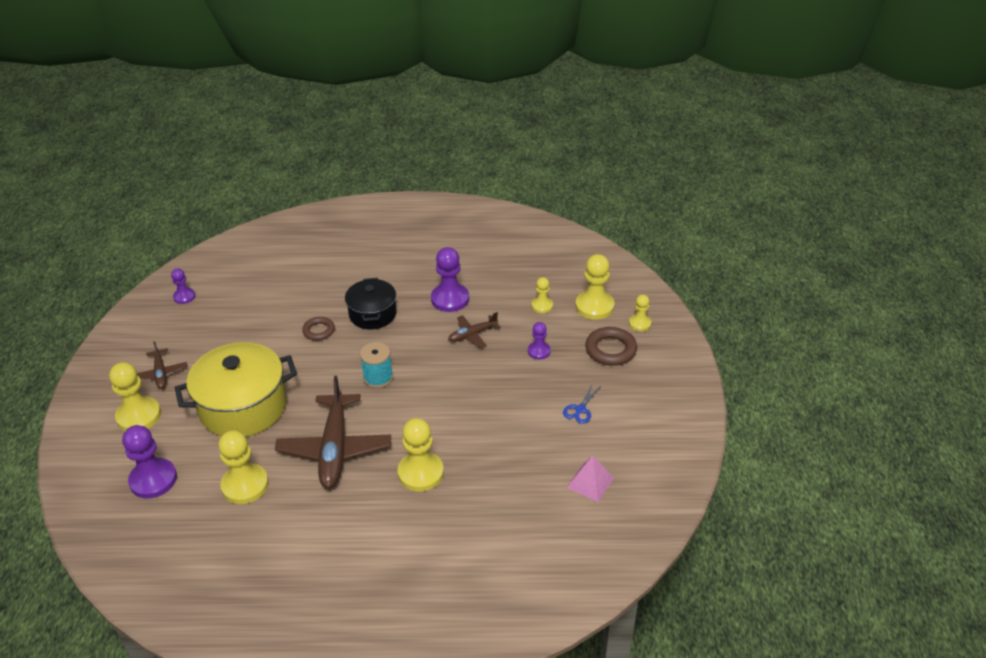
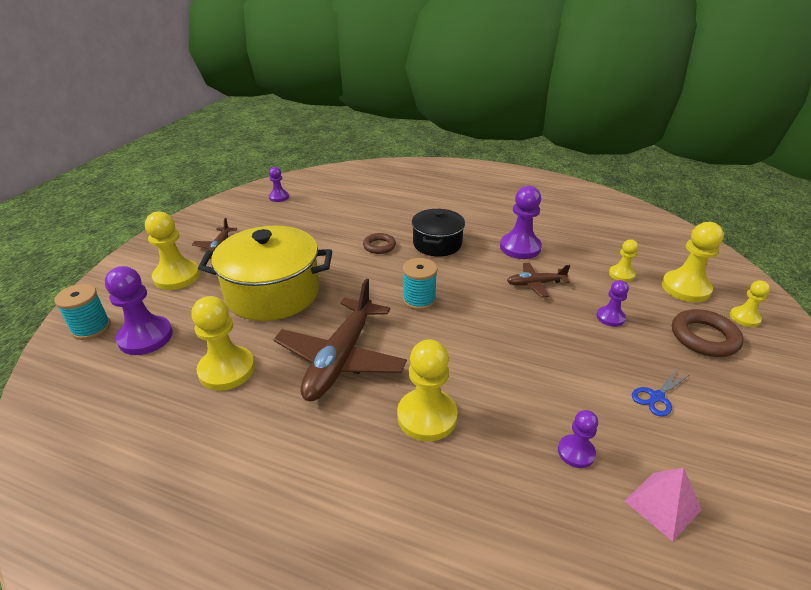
camera: 20 degrees right, 5 degrees down
(95, 487) = (91, 328): none -> turquoise spool
(531, 466) = (576, 452): none -> purple pawn

